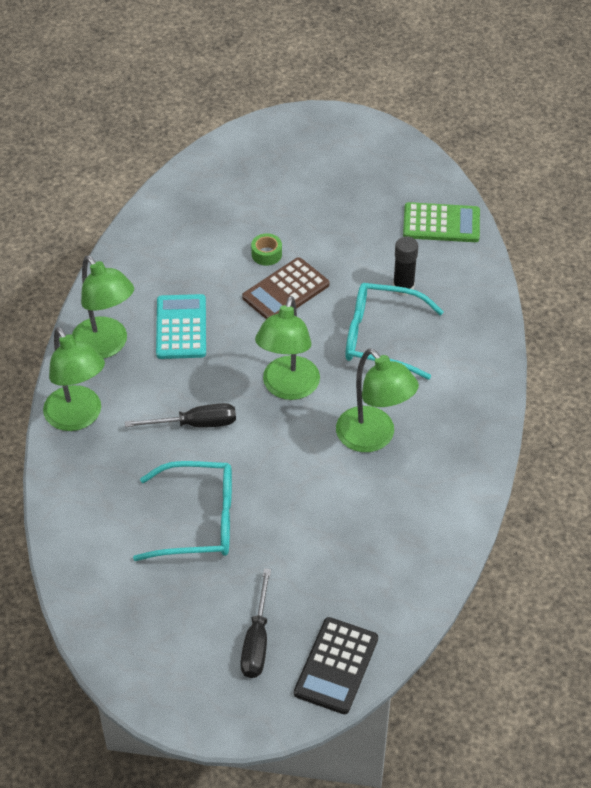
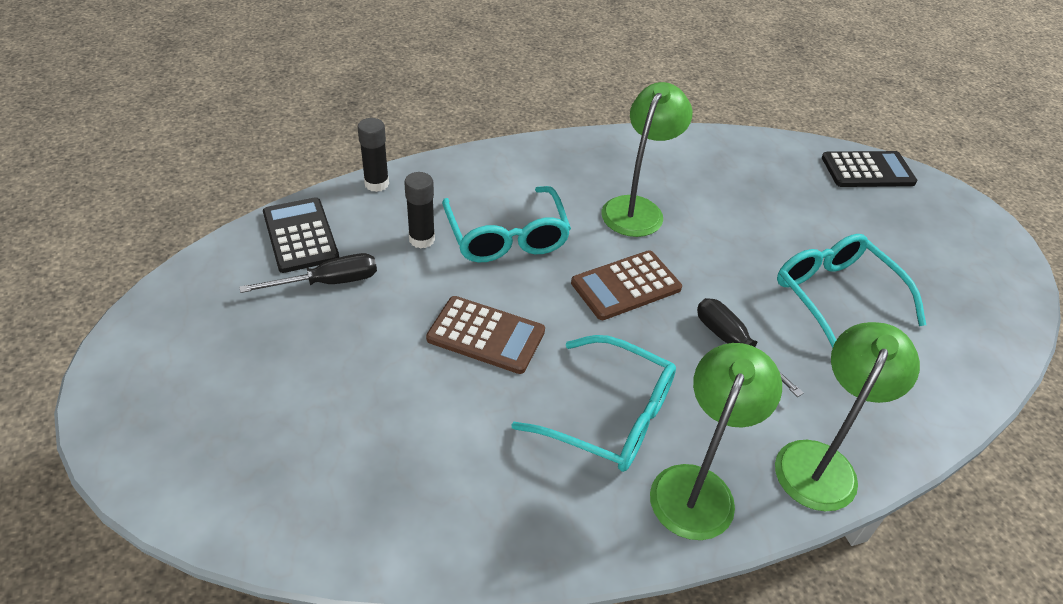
camera: 120 degrees left, 5 degrees down
(181, 327) = (610, 416): turquoise calculator -> turquoise glasses
(257, 641) = (899, 219): black screwdriver -> black screwdriver (328, 282)
(266, 254) = (432, 376): green tape -> none
(288, 388) = (626, 286): green lamp -> brown calculator
(441, 223) = (300, 235): green calculator -> black calculator
(486, 280) = (376, 184): none -> black glue stick

